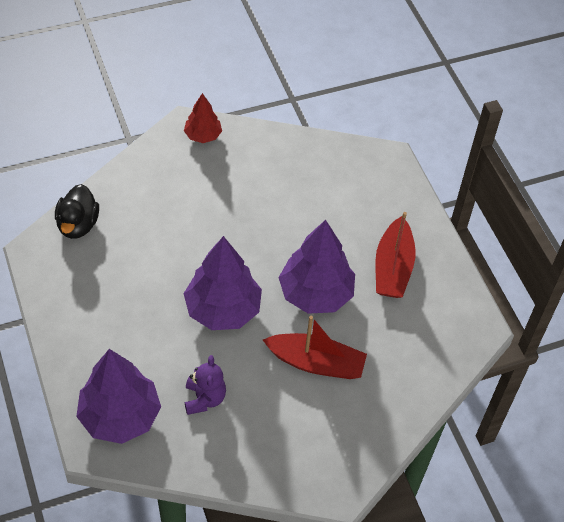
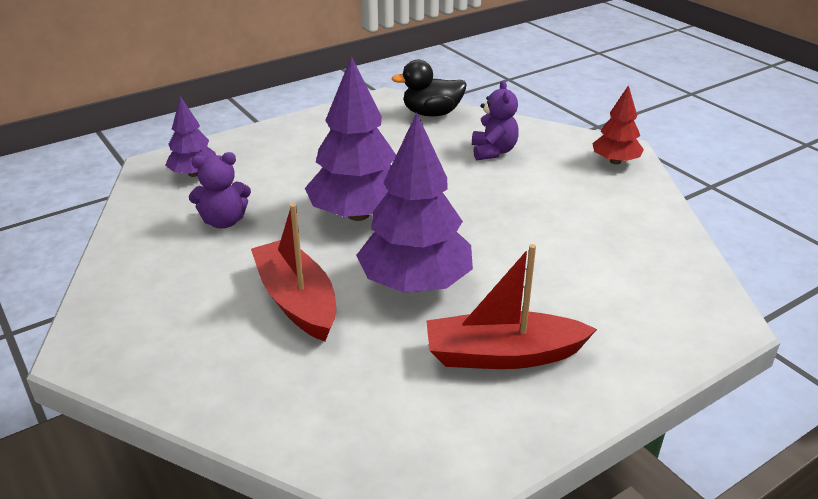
camera: 80 degrees right, 20 degrees down
(120, 416) = (194, 174): purple tree -> purple tree, size x0.55
(161, 202) = (493, 151): none -> purple teddy bear
(316, 363) = (297, 300): red boat -> red boat turned 150 degrees clockwise

